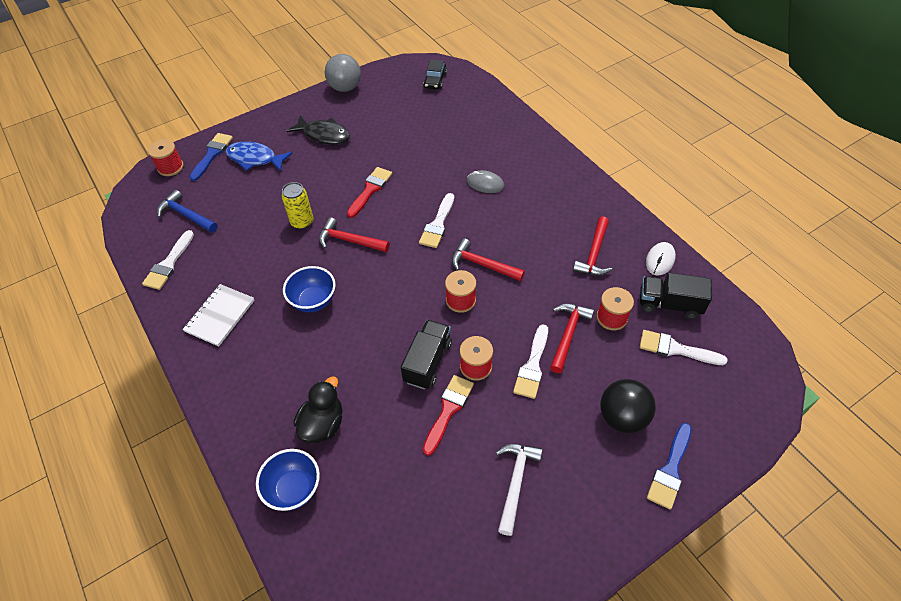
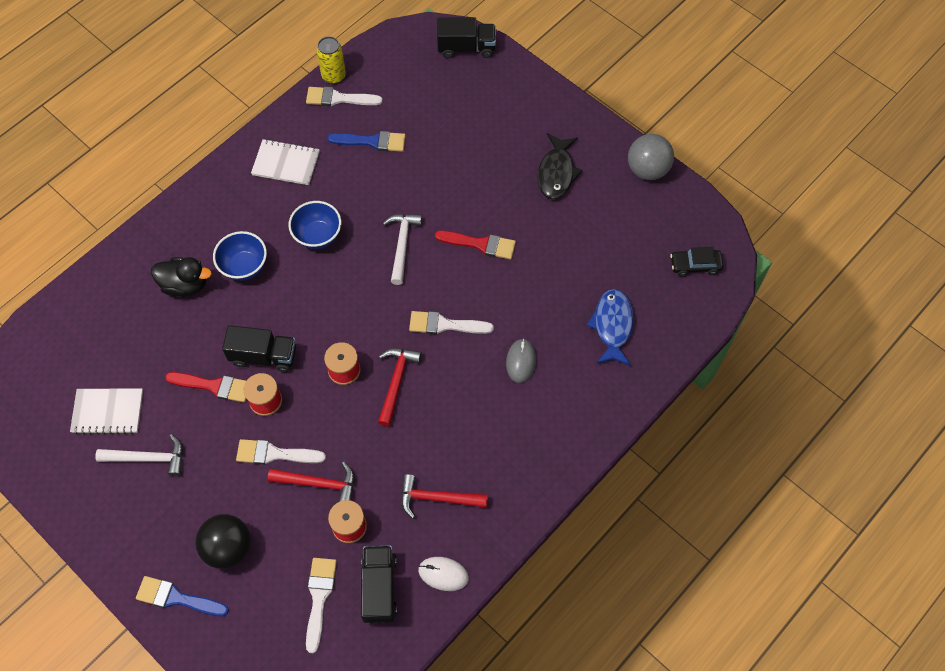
camera: 75 degrees right, 10 degrees up
(170, 167) = (466, 48): red spool -> black truck
(186, 215) = (403, 88): blue hammer -> none
(212, 154) = (495, 77): blue brush -> blue brush (372, 141)
(255, 159) = (499, 118): blue fish -> blue fish (612, 326)
(294, 489) = (123, 281): blue bowl -> blue bowl (244, 266)
(302, 222) = (418, 193): yellow can -> yellow can (333, 76)
(349, 240) = (402, 245): red hammer -> white hammer
(452, 520) = (108, 412): none -> white notebook

